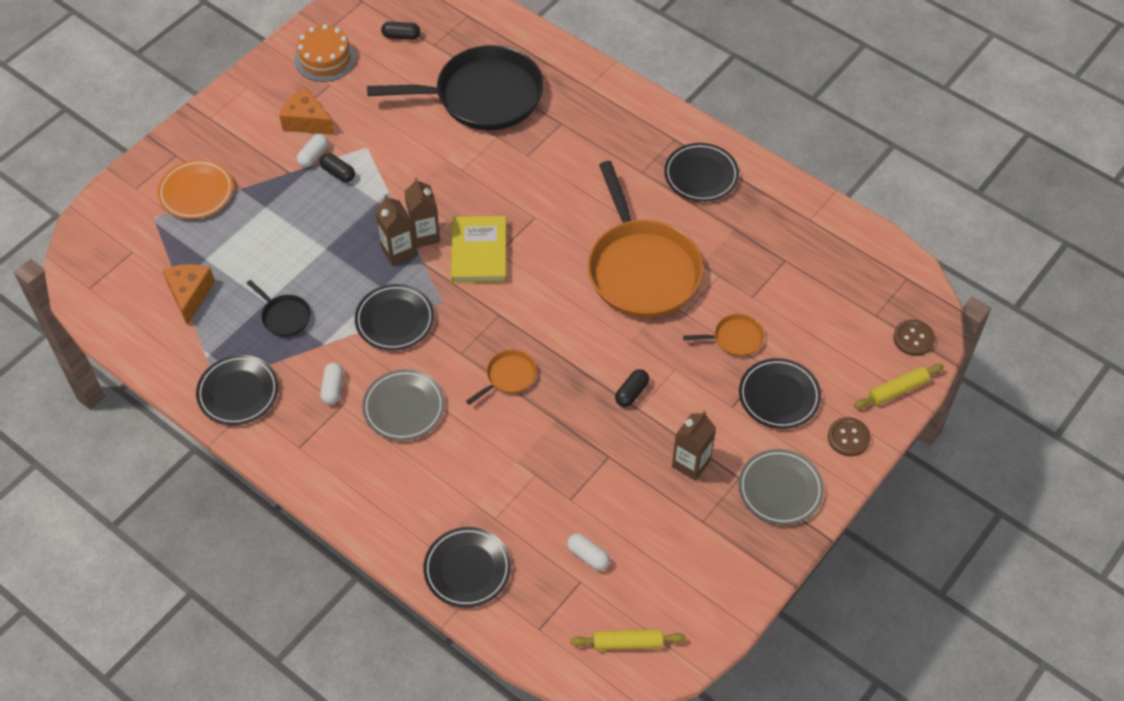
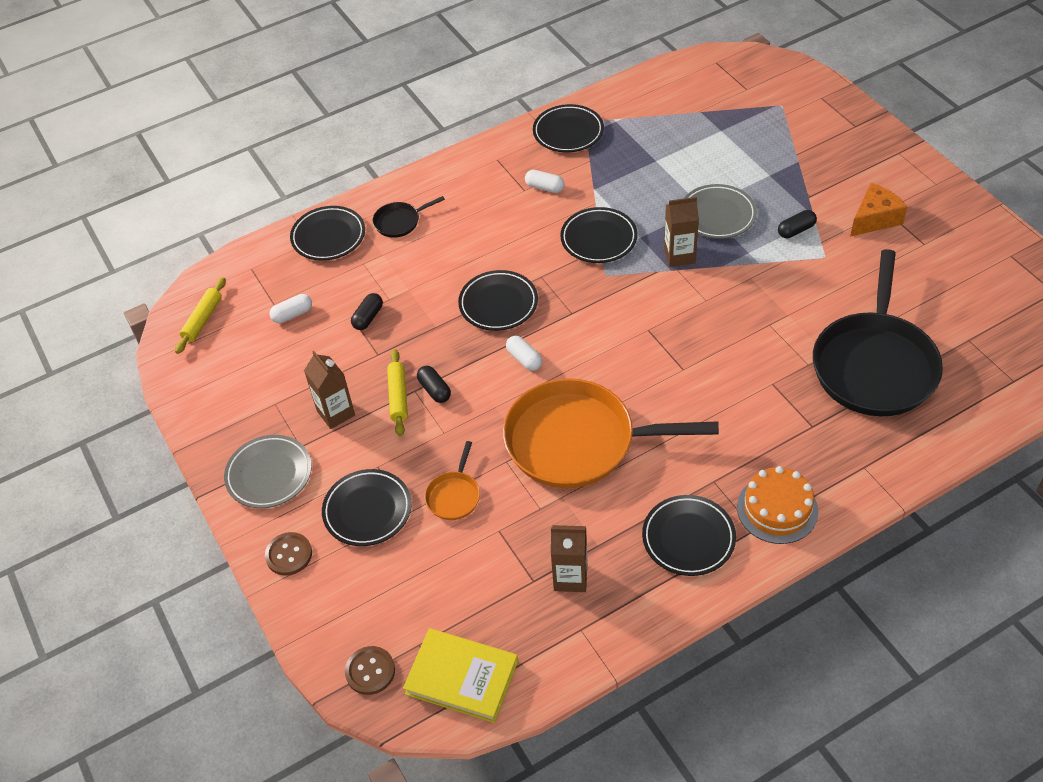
camera: 115 degrees right, 5 degrees down
(190, 295) = (684, 117): orange cheese -> none
(196, 192) = (803, 133): orange plate -> none
(284, 316) = (635, 169): black pan -> black pan (399, 222)
(313, 156) = (825, 216): white capsule -> white capsule (524, 359)
(325, 58) = (965, 246): orange cake -> orange cake (777, 509)
(401, 36) = (988, 314): black capsule -> black capsule (368, 317)
(404, 408) = (502, 228): grey plate -> grey plate (717, 215)
(424, 235) = (692, 278): brown carton -> brown carton (570, 577)
(479, 253) = (653, 314): yellow book -> yellow book (461, 677)
(509, 377) = (498, 304): orange pan -> black plate
(897, 390) = (316, 625): yellow rolling pin -> yellow rolling pin (398, 396)

